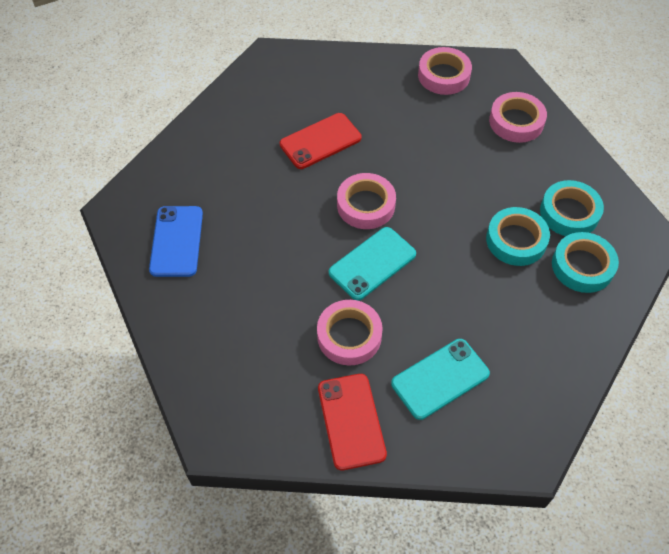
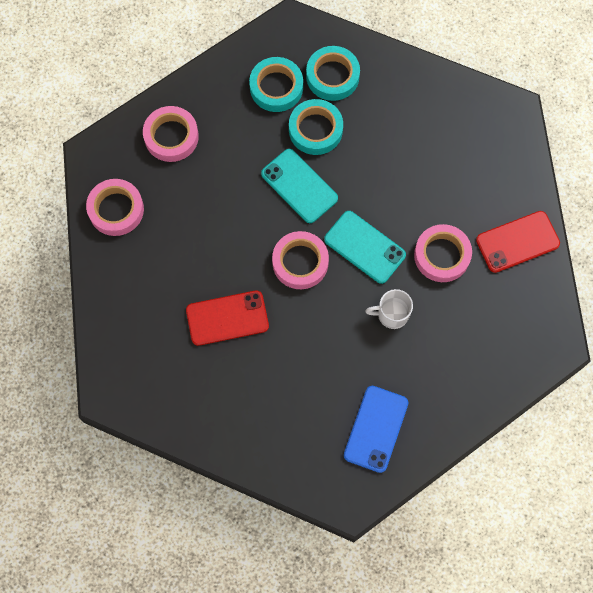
camera: 100 degrees left, 15 degrees up
(177, 241) = (376, 429): blue phone -> blue phone turned 60 degrees counterclockwise
(292, 275) = (392, 314): none -> white mug
(320, 141) = (227, 318): red phone -> red phone turned 60 degrees counterclockwise
(440, 379) = (465, 179): turquoise phone -> turquoise phone (299, 186)

